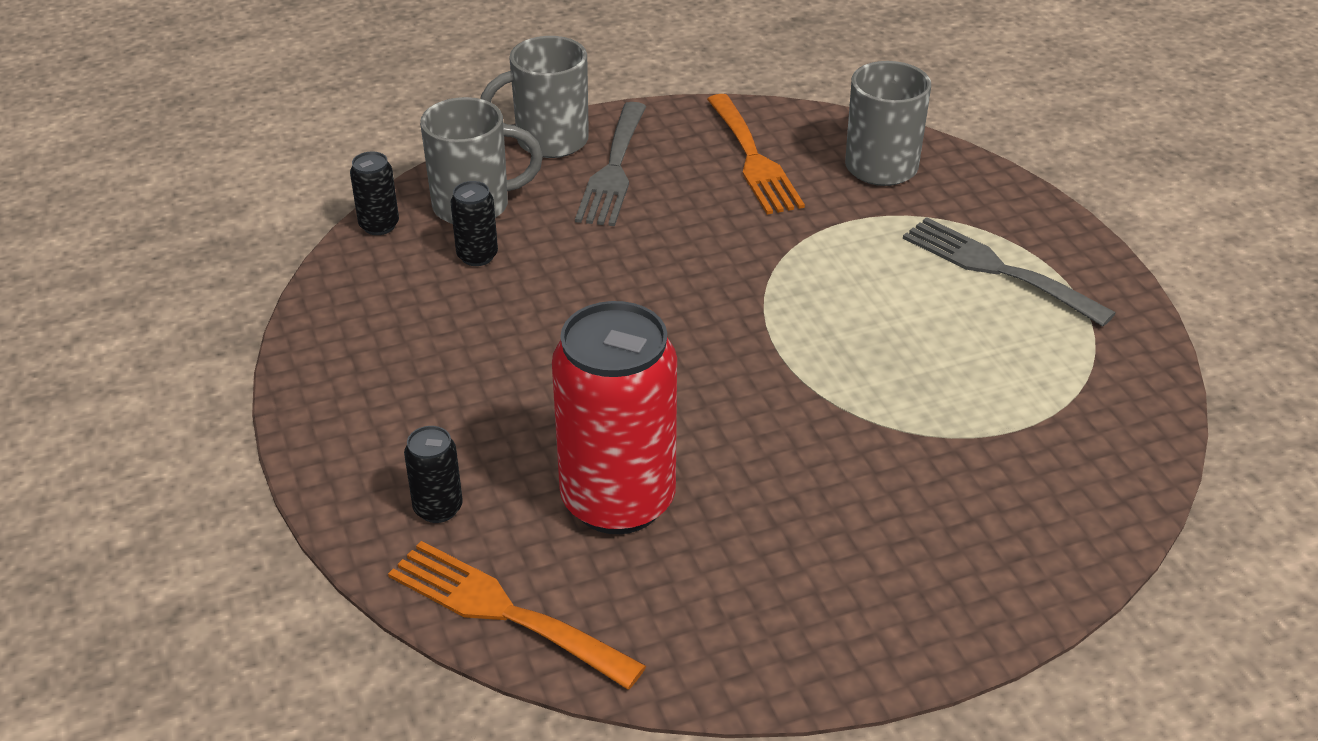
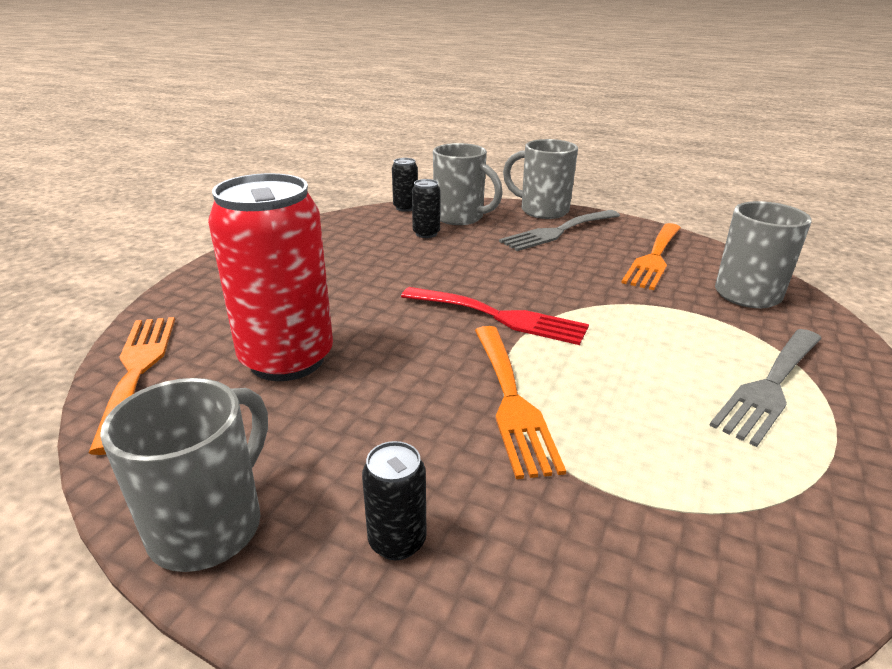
camera: 45 degrees right, 10 degrees down
(438, 508) = (211, 311): black can -> black can (397, 541)
(723, 326) = (500, 317): none -> red fork
(808, 652) = (210, 525): none -> grey mug
(852, 407) = (512, 401): none -> orange fork
(996, 269) = (770, 386): grey fork -> grey fork turned 135 degrees counterclockwise

